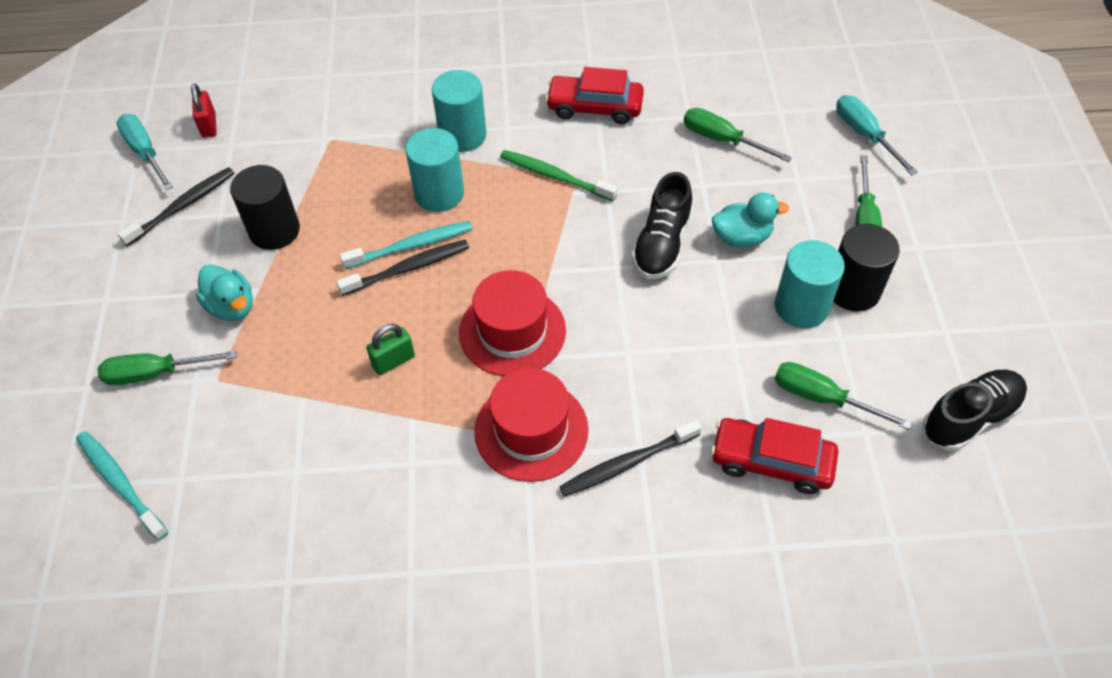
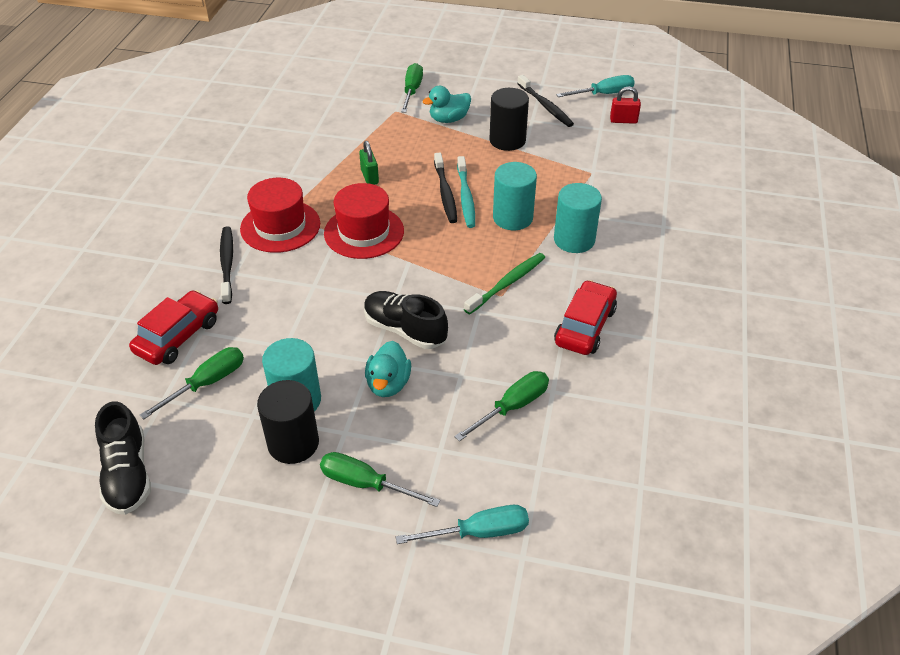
camera: 105 degrees right, 10 degrees down
(120, 483) = (344, 78): turquoise toothbrush -> none

